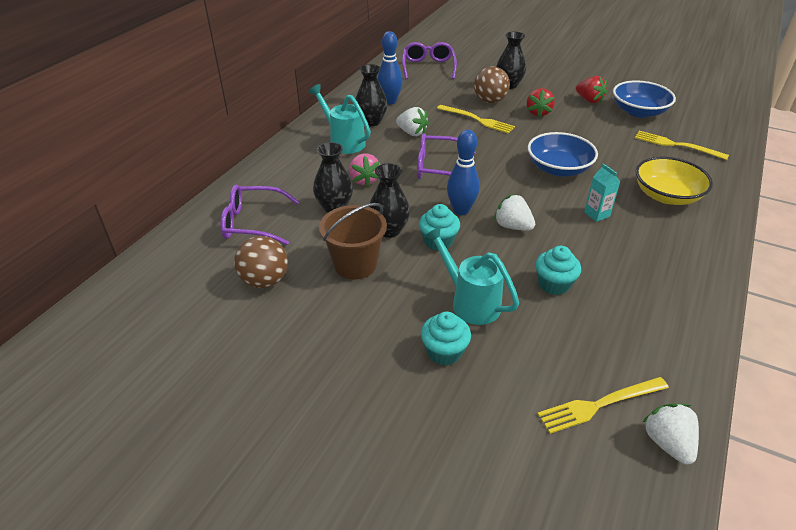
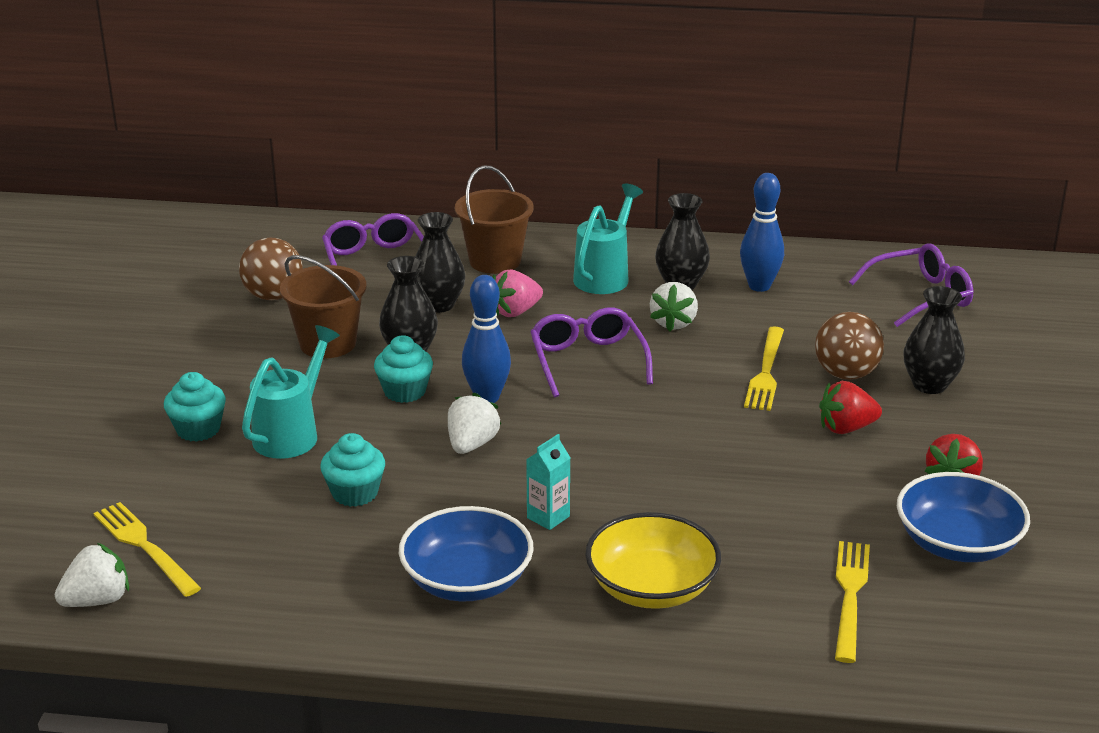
camera: 70 degrees right, 10 degrees down
(293, 175) = (495, 261): none -> brown bucket
(558, 168) = (662, 468): blue bowl -> blue bowl (467, 581)

